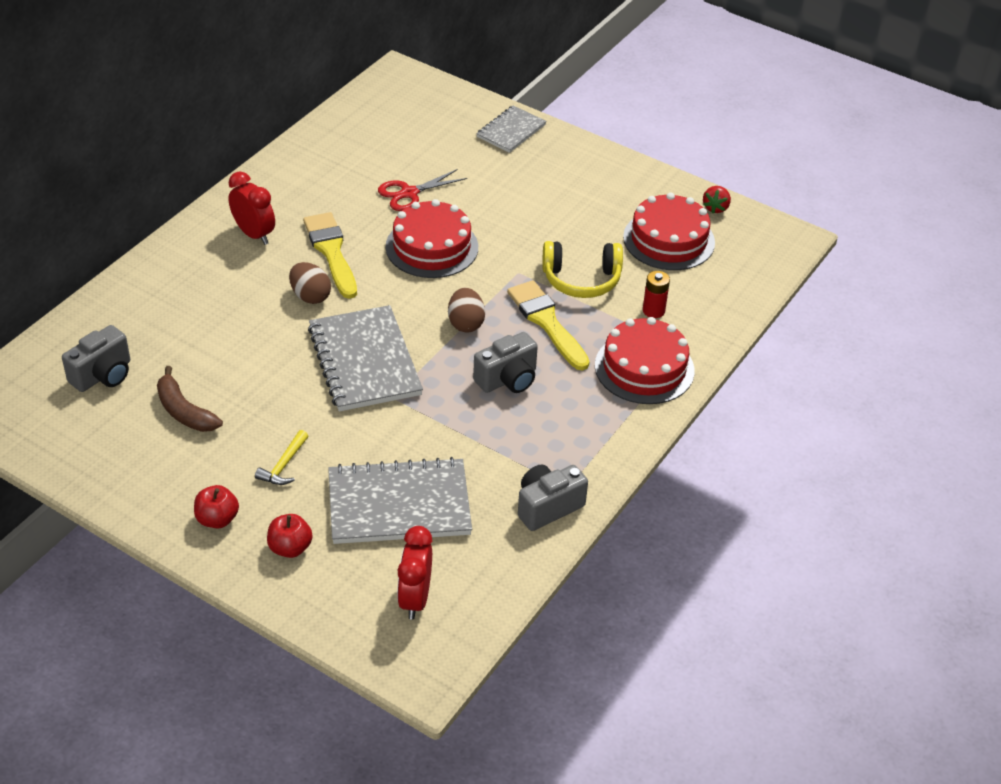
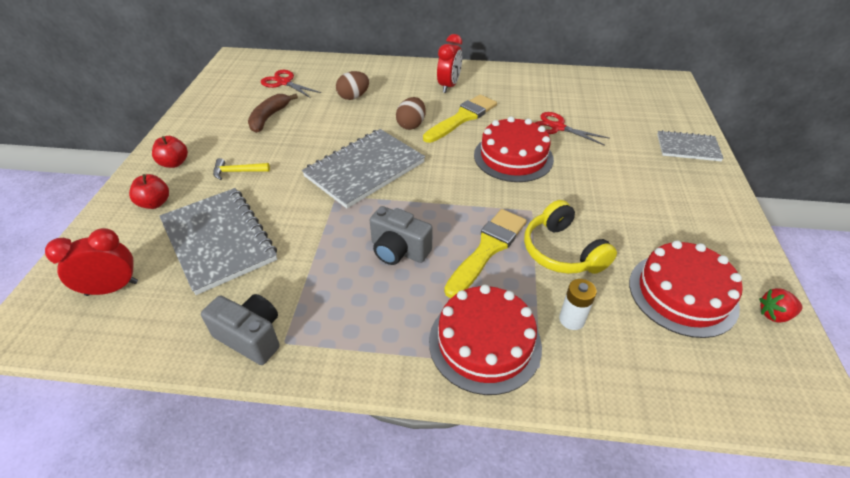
camera: 65 degrees right, 0 degrees up
(103, 375) = (284, 82): grey camera -> red scissors
(465, 323) = (445, 203): brown egg -> brown egg (353, 97)
(653, 310) = (571, 319): red battery -> white battery

